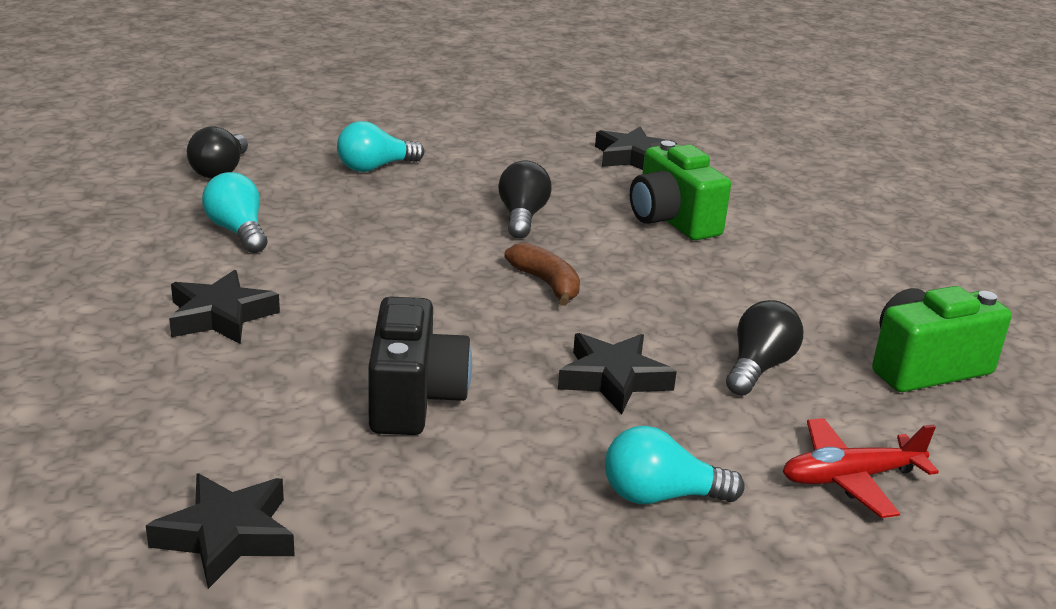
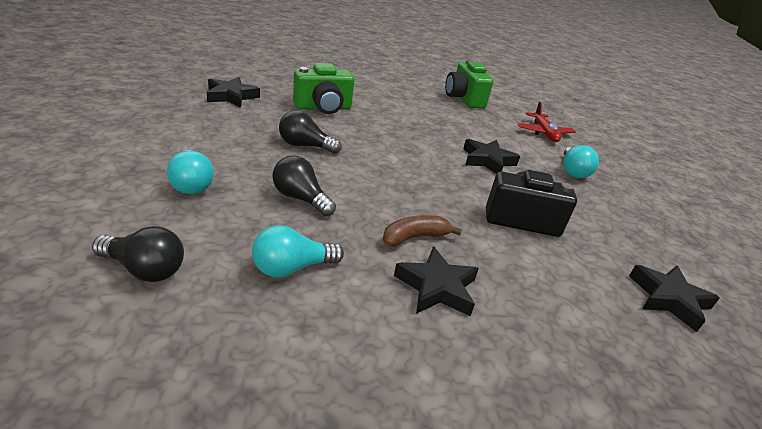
camera: 85 degrees left, 5 degrees up
(546, 283) = (393, 156): brown banana -> brown banana (414, 237)
(758, 367) = (470, 127): black light bulb -> black light bulb (300, 198)

